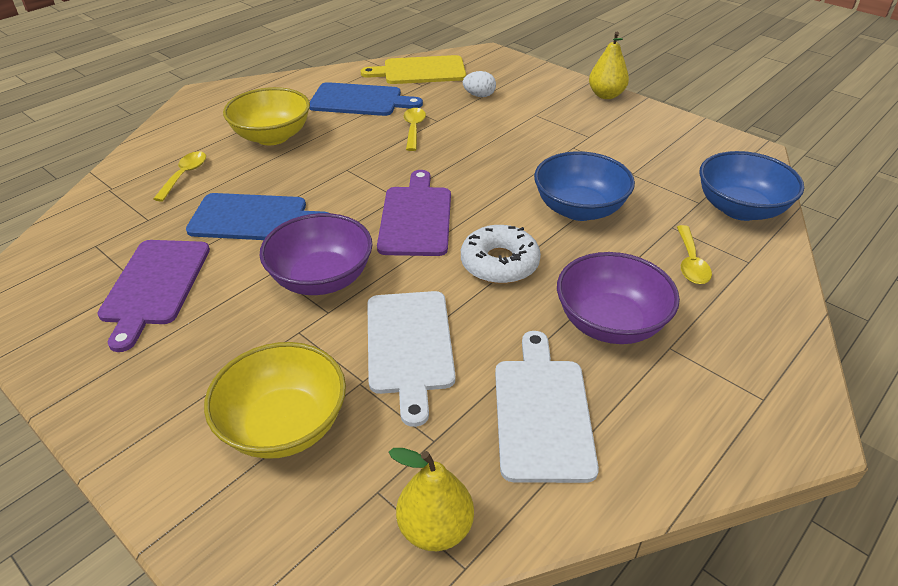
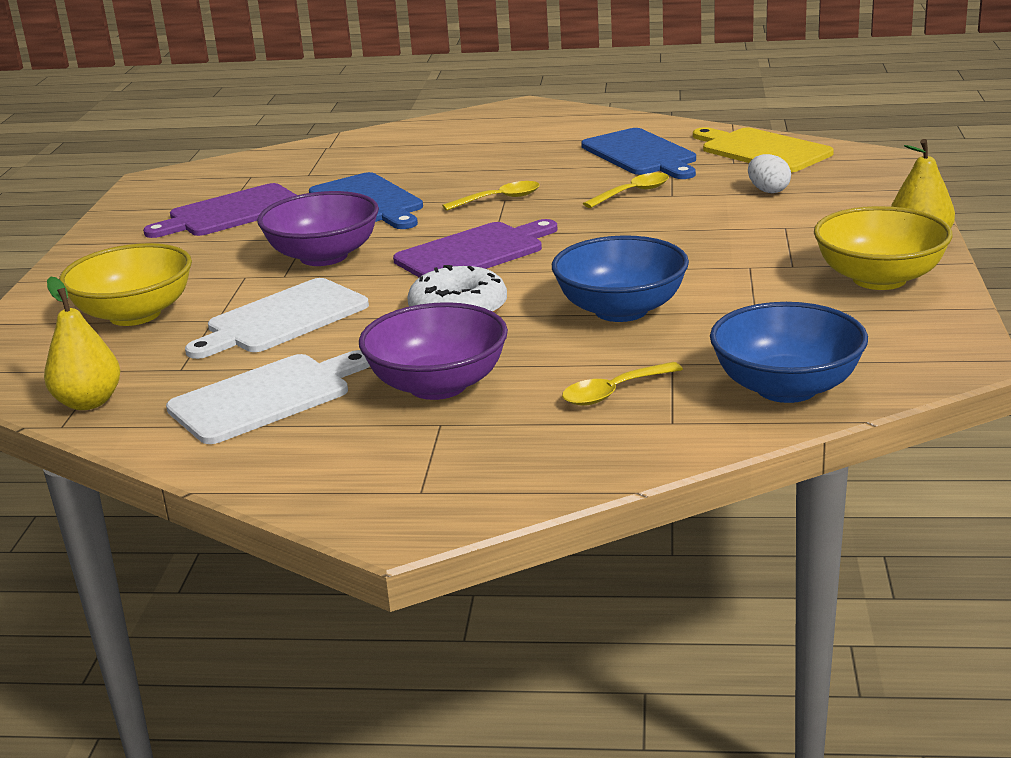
camera: 55 degrees right, 15 degrees down
(185, 175) = (387, 157): yellow spoon -> yellow spoon (499, 199)
(272, 136) = (505, 155): yellow bowl -> yellow bowl (879, 279)

